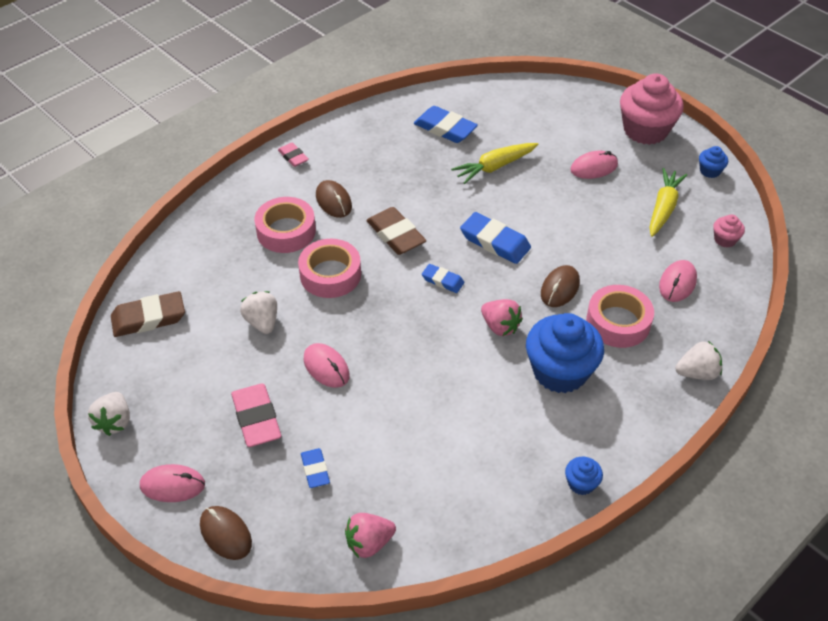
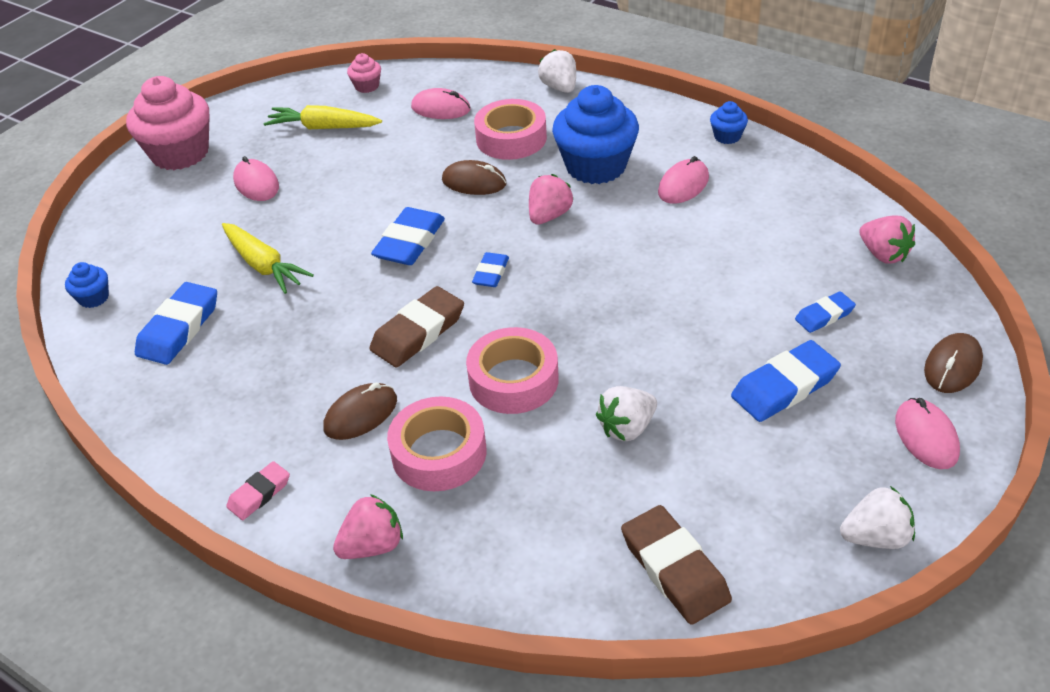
camera: 100 degrees left, 5 degrees down
(234, 197) = (373, 545): none -> pink strawberry
(256, 418) = (784, 386): pink eraser -> blue eraser
(326, 367) = (674, 343): pink mouse -> pink mouse (683, 185)
(710, 171) = (254, 103): blue cupcake -> blue cupcake (94, 298)

